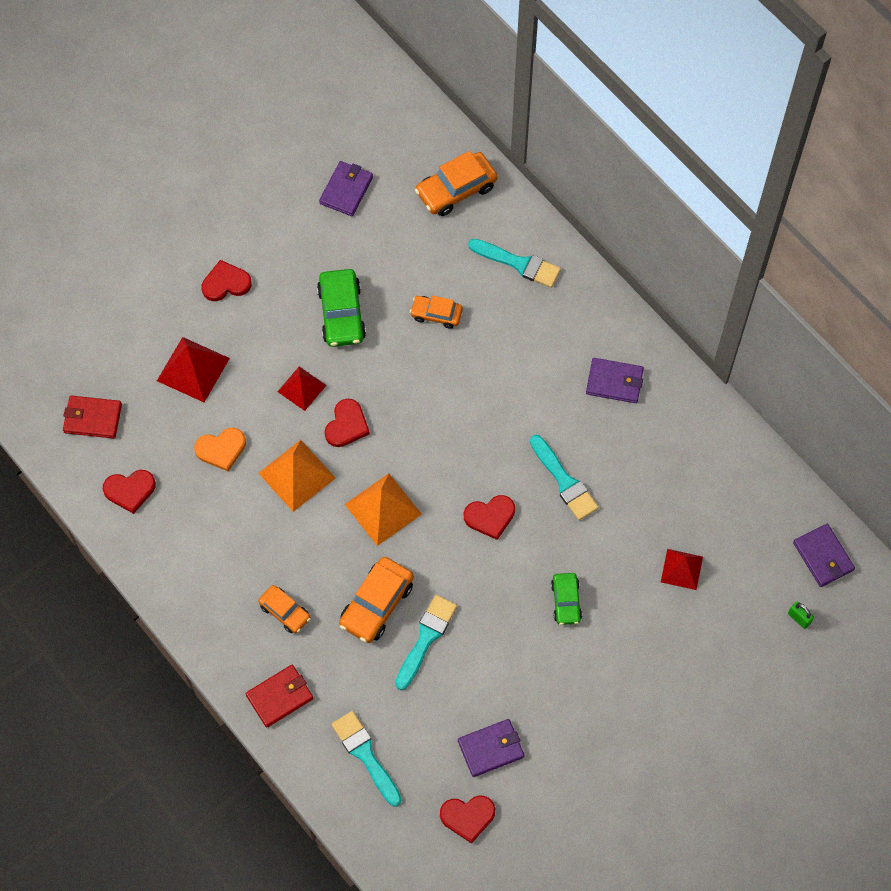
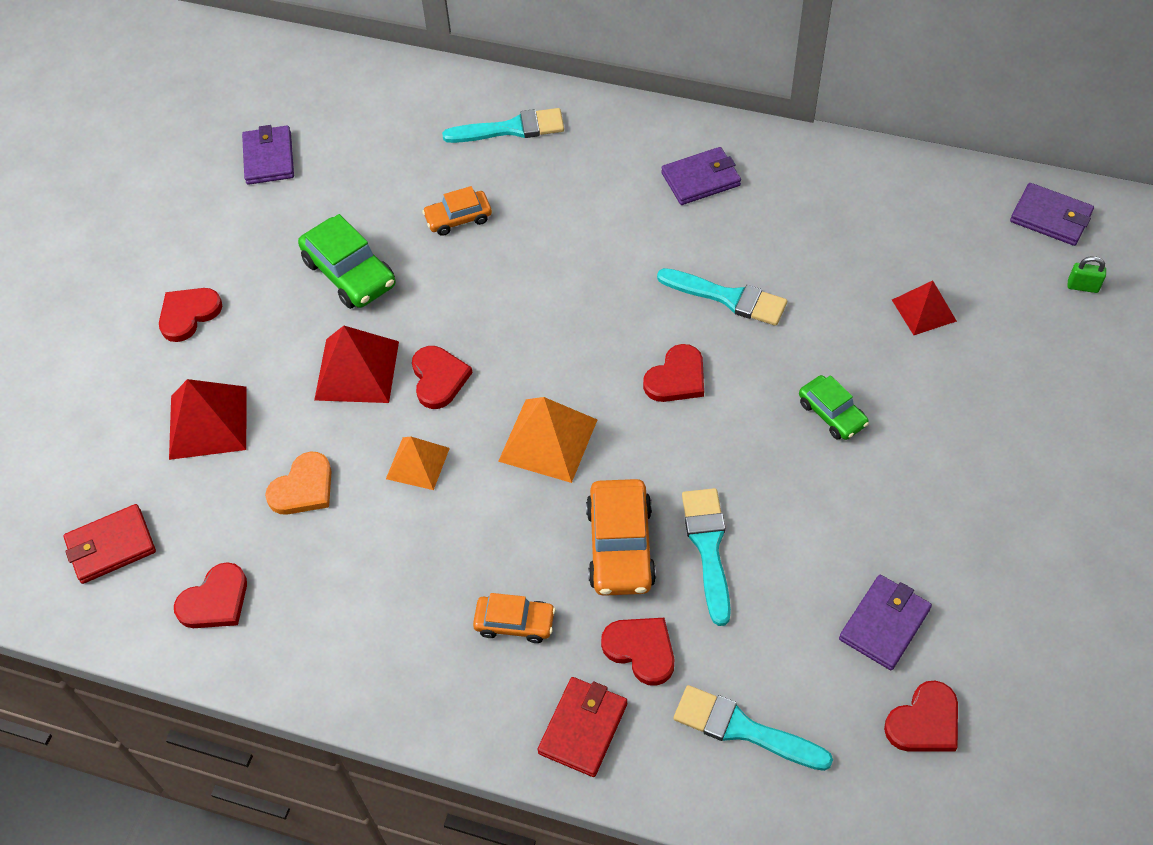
camera: 30 degrees left, 10 degrees down
(297, 475) = (418, 463): orange pyramid -> orange pyramid, size x0.65
(302, 388) = (357, 370): red pyramid -> red pyramid, size x1.55
(343, 673) = (641, 650): none -> red heart
(456, 189) = (391, 99): orange car -> none

